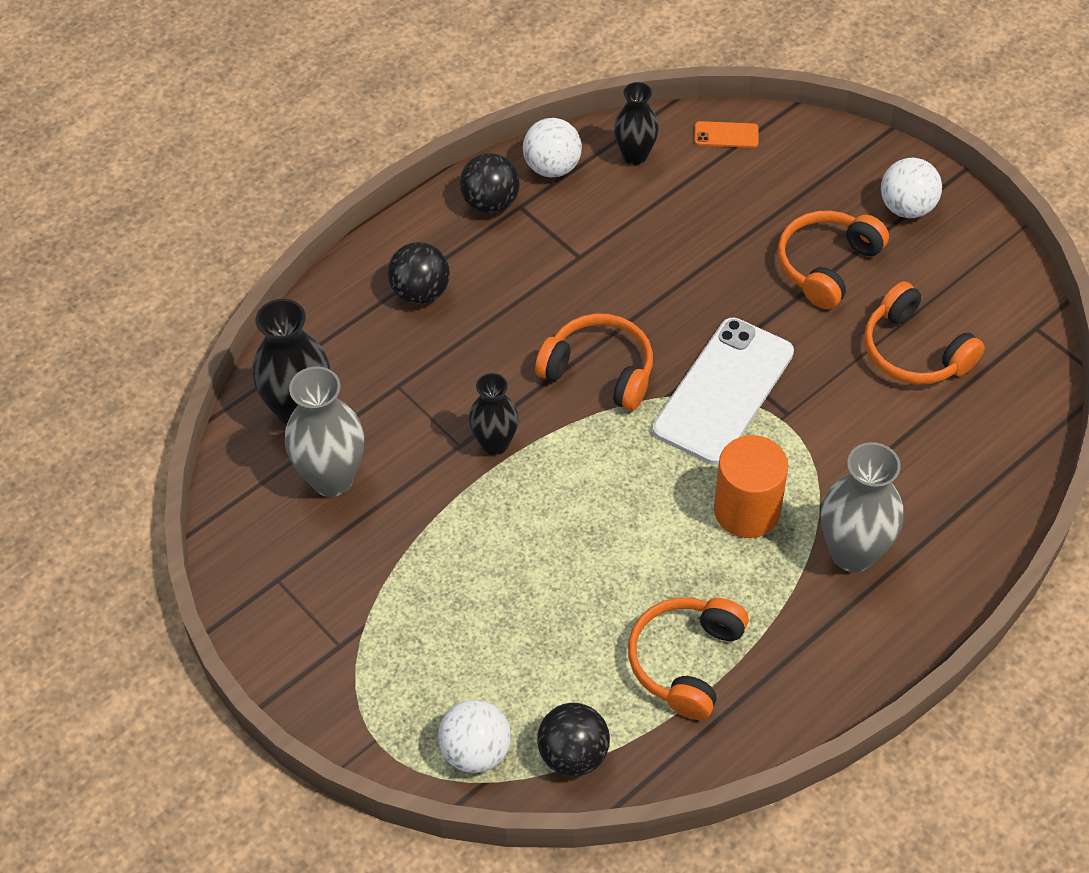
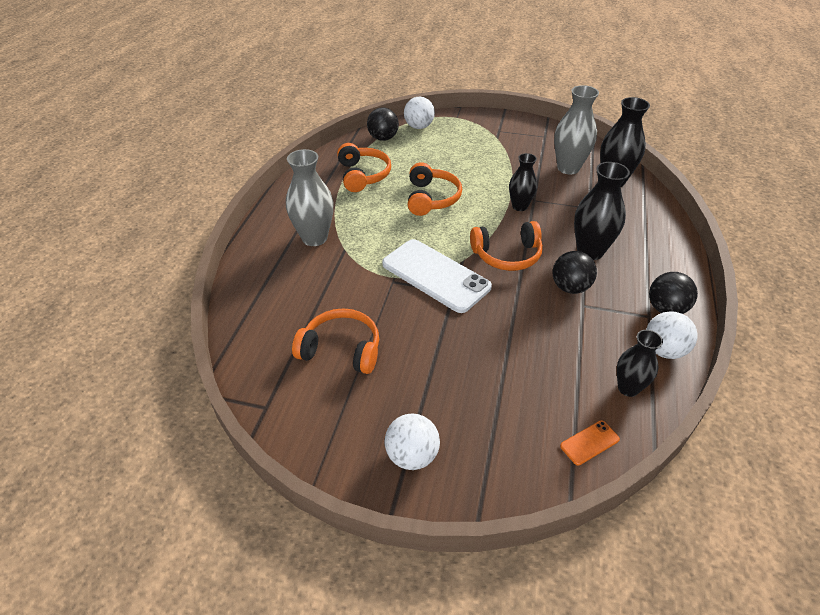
camera: 145 degrees right, 10 degrees down
(420, 292) = (634, 247): black ball -> black ball (570, 287)
(485, 317) = (590, 251): none -> black vase
(724, 391) = (435, 275): white phone -> white phone turned 45 degrees counterclockwise
(747, 510) = (379, 232): orange cylinder -> none
(826, 265) = (436, 377): orange headphones -> orange headphones (431, 198)

